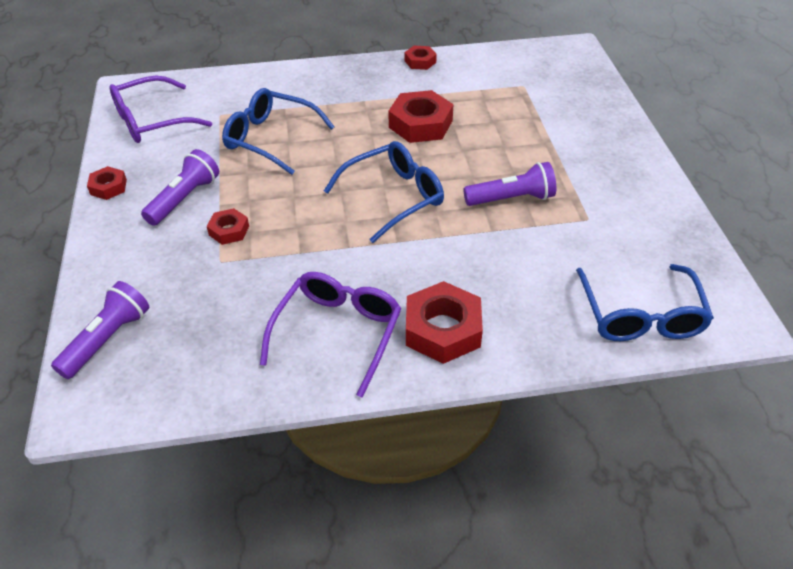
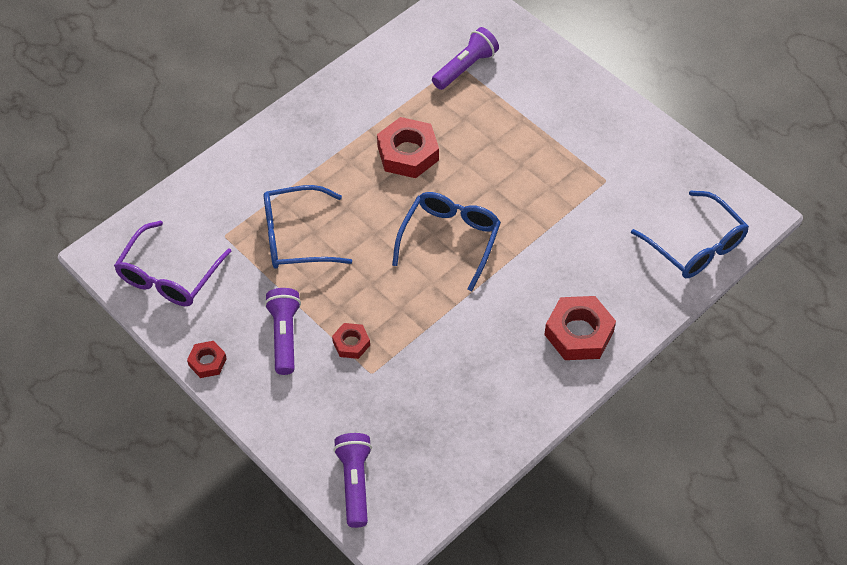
camera: 35 degrees left, 10 degrees up
(337, 333) = (511, 378): purple glasses -> none
(420, 61) = (347, 80): red nut -> none
(512, 199) = (538, 192): purple flashlight -> purple flashlight (465, 67)

